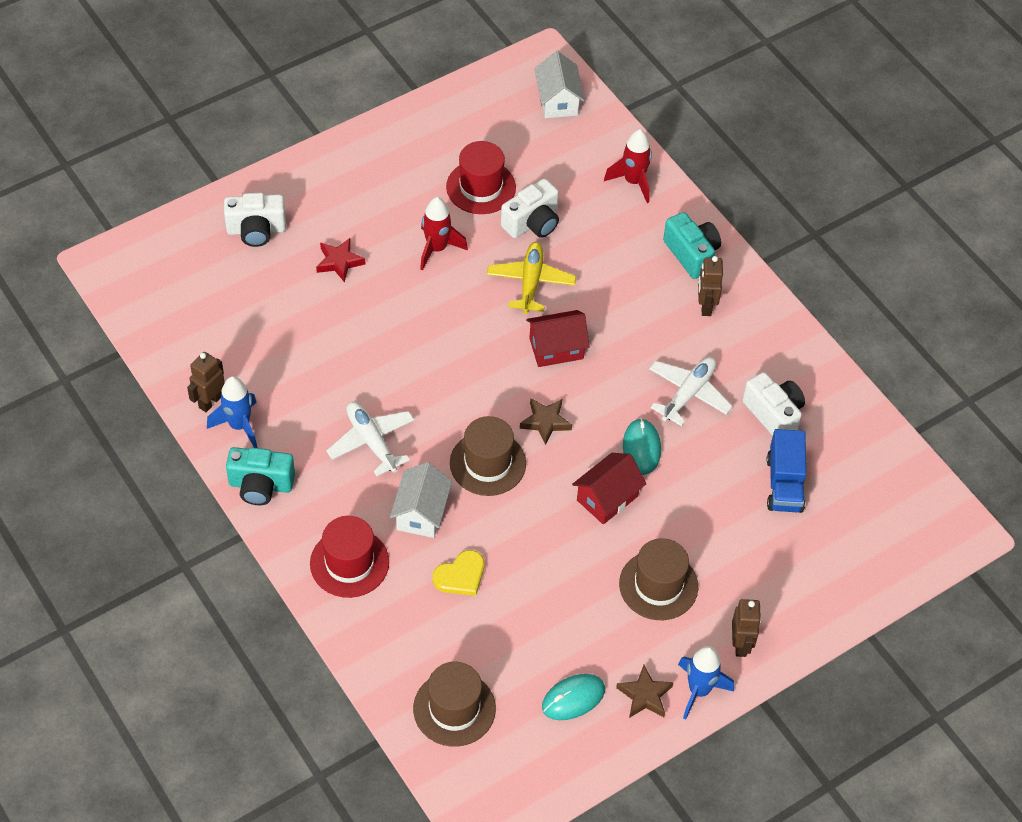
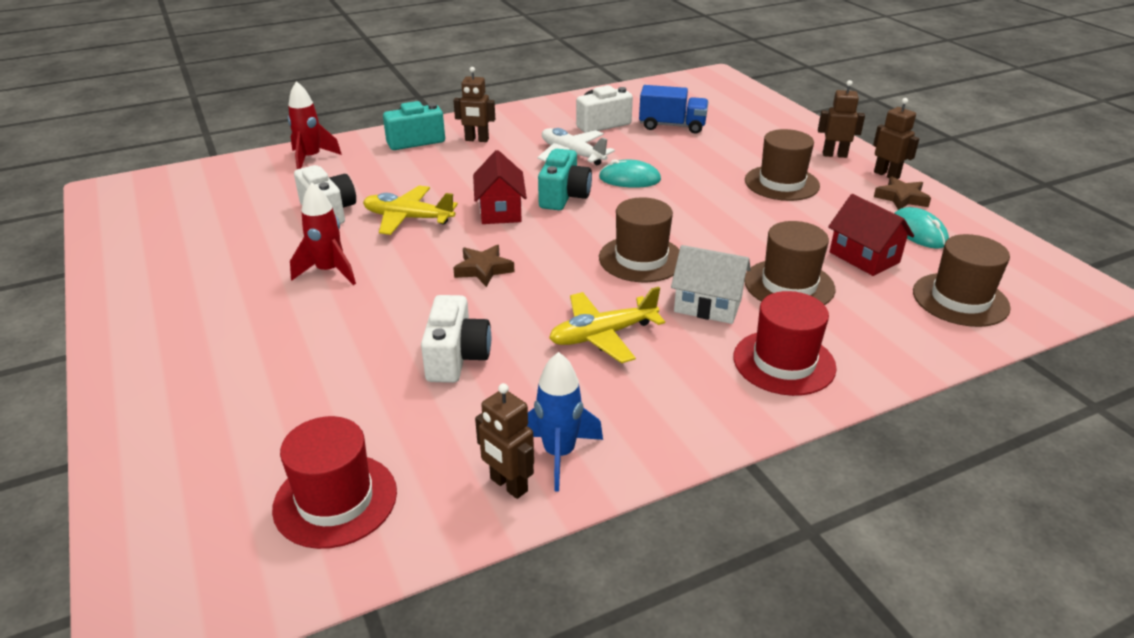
camera: 80 degrees left, 20 degrees down
(256, 230) = (202, 421): white camera -> white camera (456, 357)
(260, 485) = (665, 436): turquoise camera -> turquoise camera (564, 196)
(339, 262) = (307, 345): red star -> none
(371, 442) = (603, 335): white plane -> yellow plane
(460, 575) = (789, 285): yellow heart -> brown hat
(481, 187) = (257, 238): red hat -> red hat (335, 500)
(545, 422) = (592, 223): brown star -> brown star (483, 269)
(558, 101) = (173, 187): white house -> none
(607, 498) = (686, 199): red house -> red house (864, 257)
(699, 690) = (886, 175): blue rocket -> brown robot

